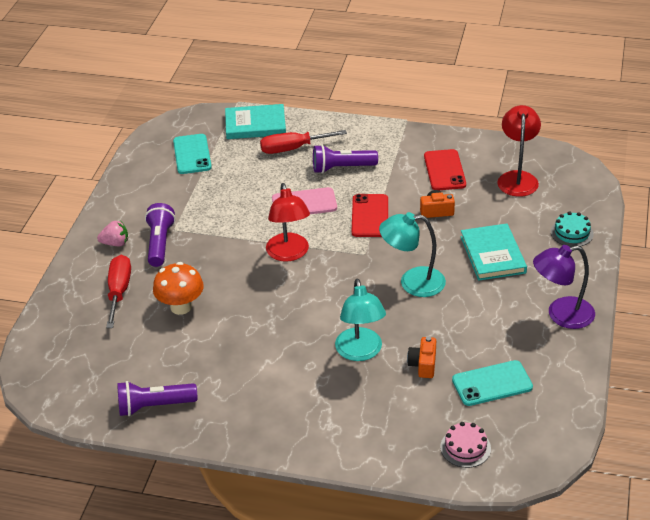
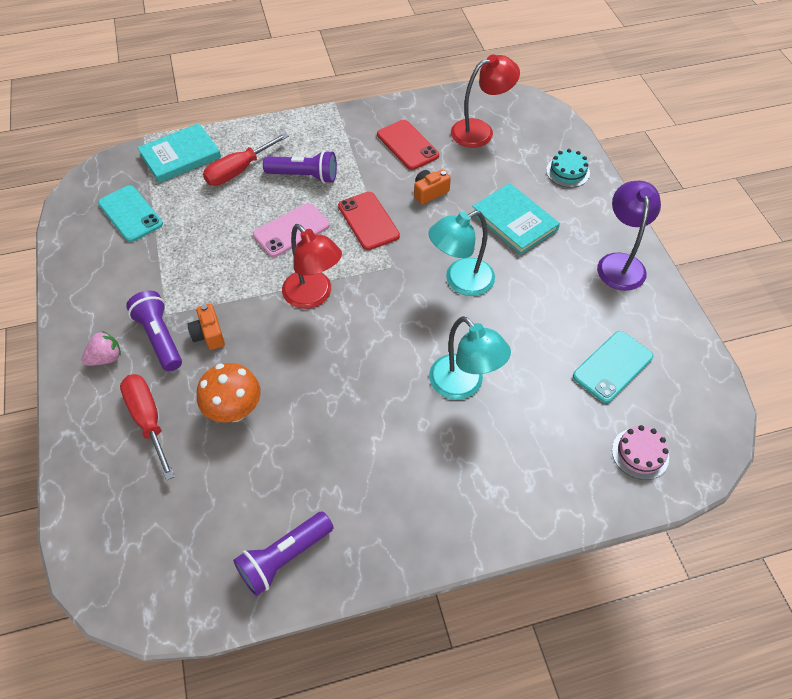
camera: 30 degrees left, 15 degrees up
(342, 168) = (304, 176): purple flashlight -> purple flashlight turned 135 degrees counterclockwise
(423, 365) = (534, 373): orange camera -> orange camera (209, 334)
(517, 178) = (480, 131): red lamp -> red lamp turned 90 degrees clockwise
(561, 315) = (620, 263): purple lamp -> purple lamp turned 135 degrees clockwise

